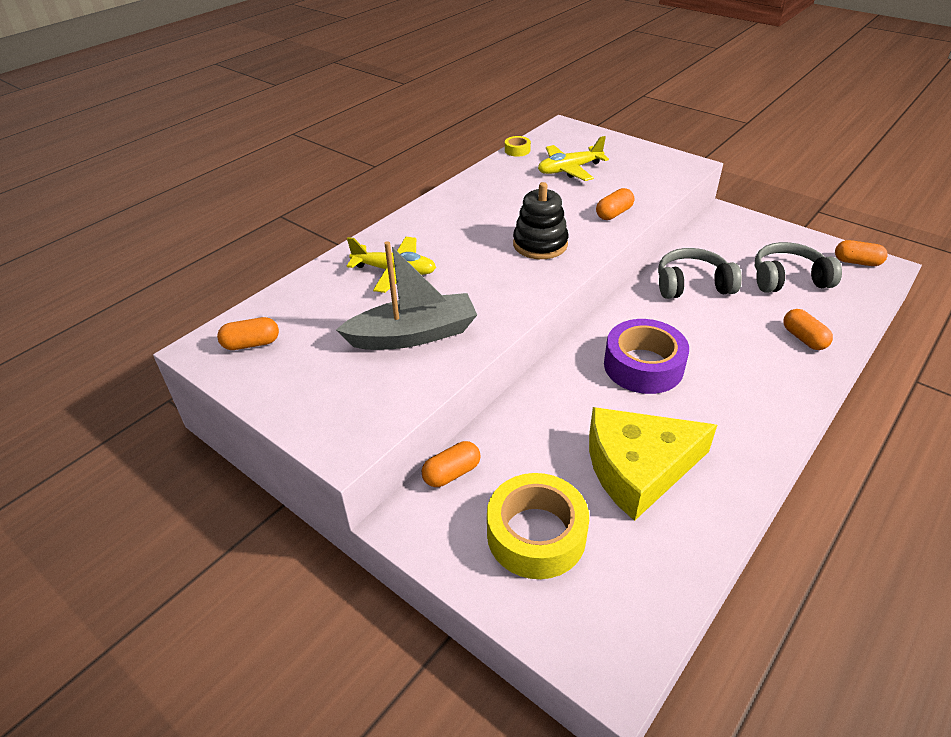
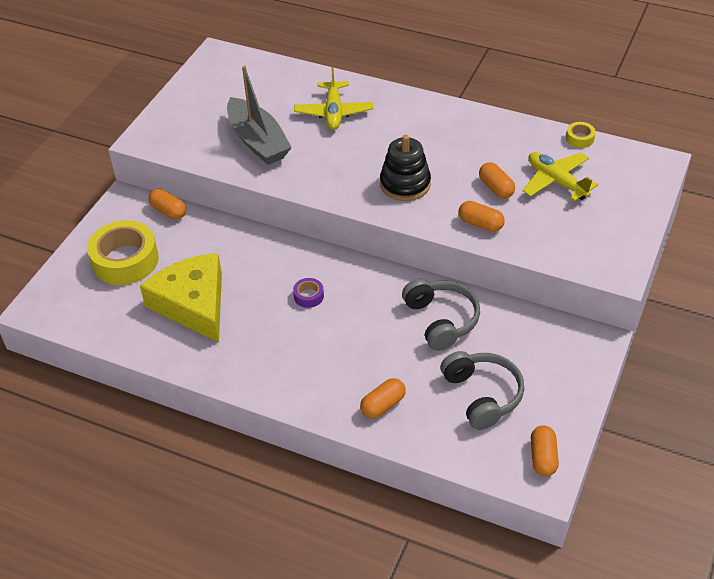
camera: 75 degrees right, 5 degrees up
(251, 344) = (227, 72): orange capsule -> orange capsule (496, 188)
(643, 366) = (308, 296): purple tape -> purple tape, size x0.44

